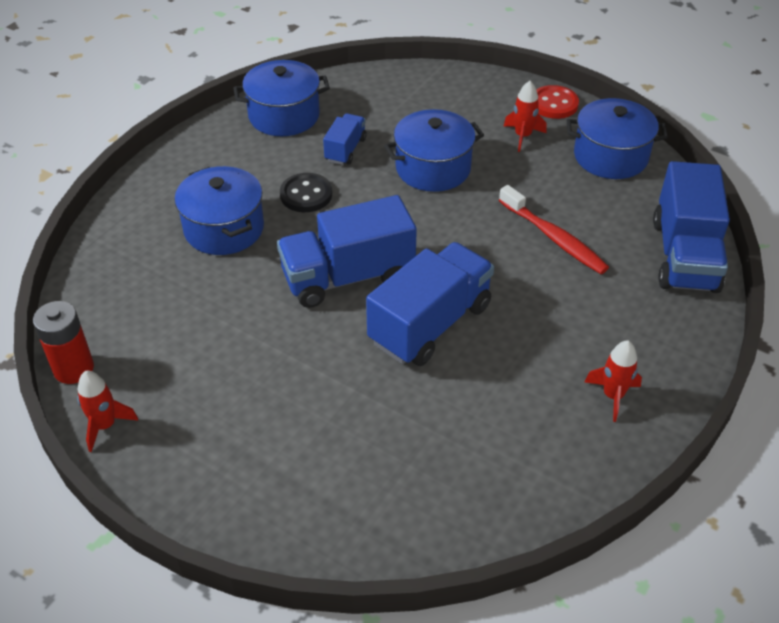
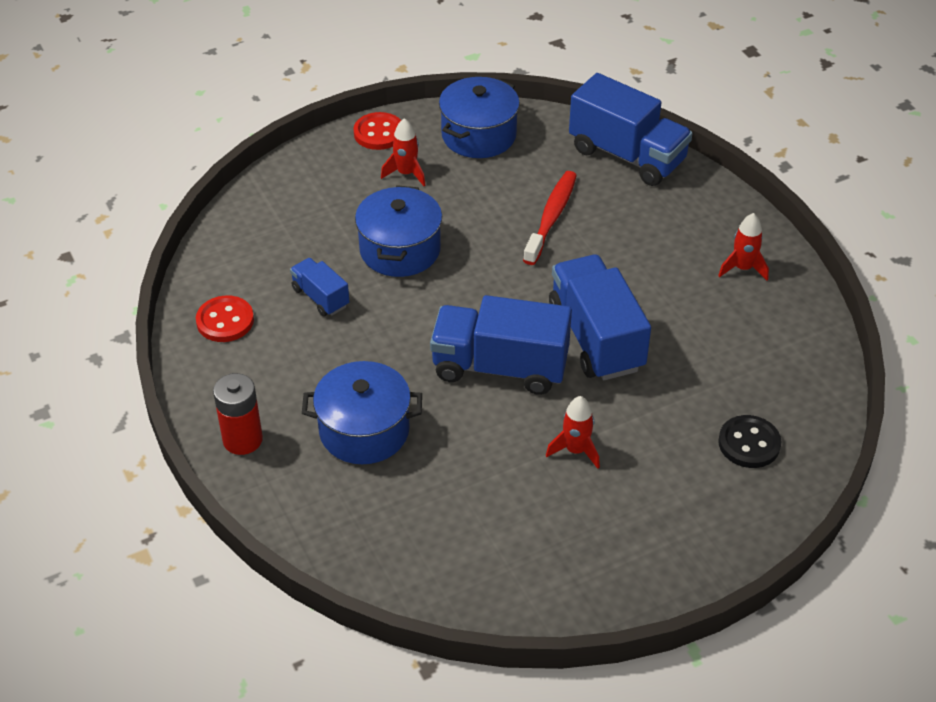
camera: 60 degrees left, 0 degrees up
(73, 368) = (478, 611): red battery -> red battery (242, 439)
(105, 425) = (568, 607): red rocket -> red rocket (575, 450)
(284, 115) = (225, 321): blue pot -> red button
(306, 194) = (363, 351): black button -> black button (749, 443)
(348, 277) = (500, 367): blue truck -> blue truck turned 90 degrees clockwise
(554, 238) = (551, 217): red toothbrush -> red toothbrush turned 60 degrees counterclockwise

